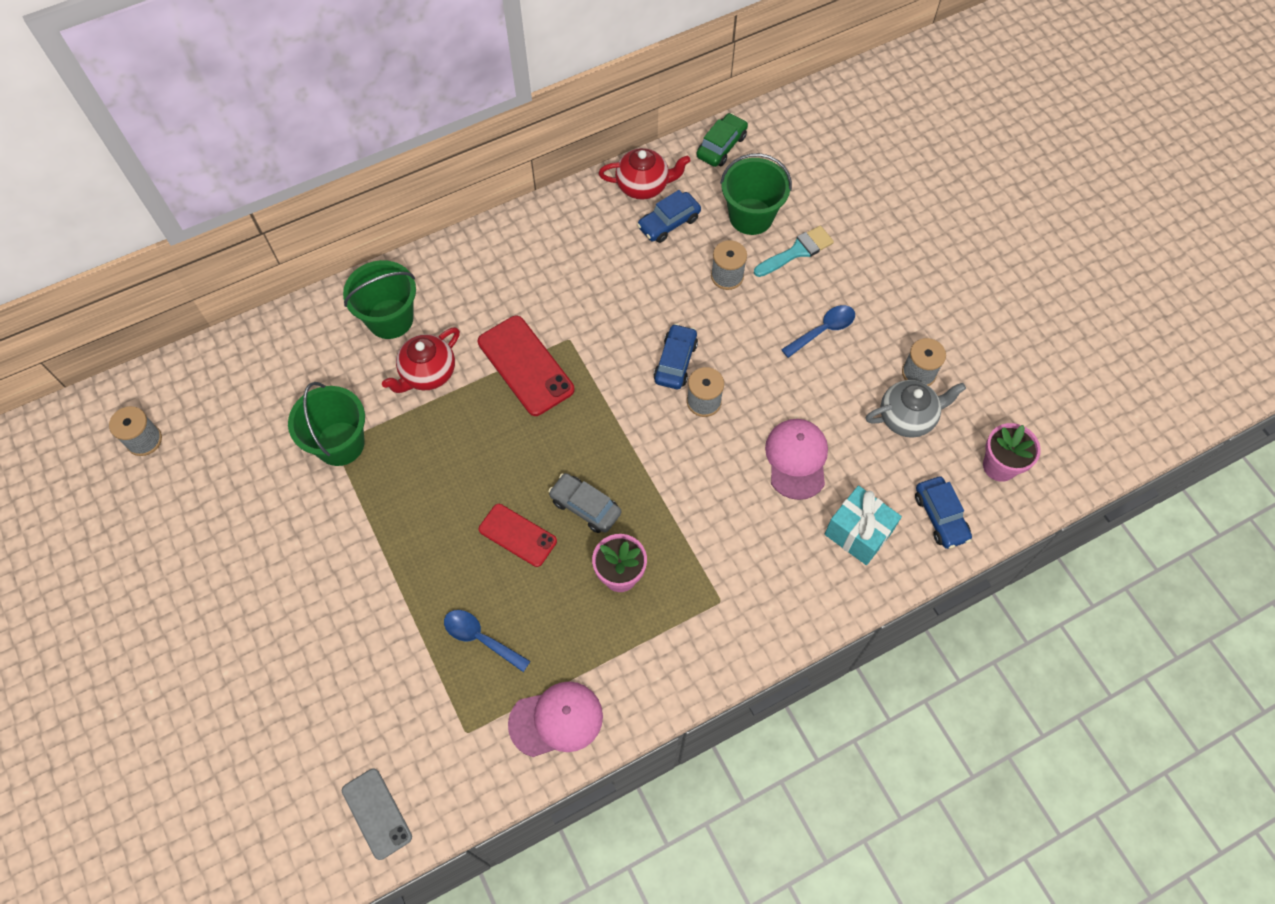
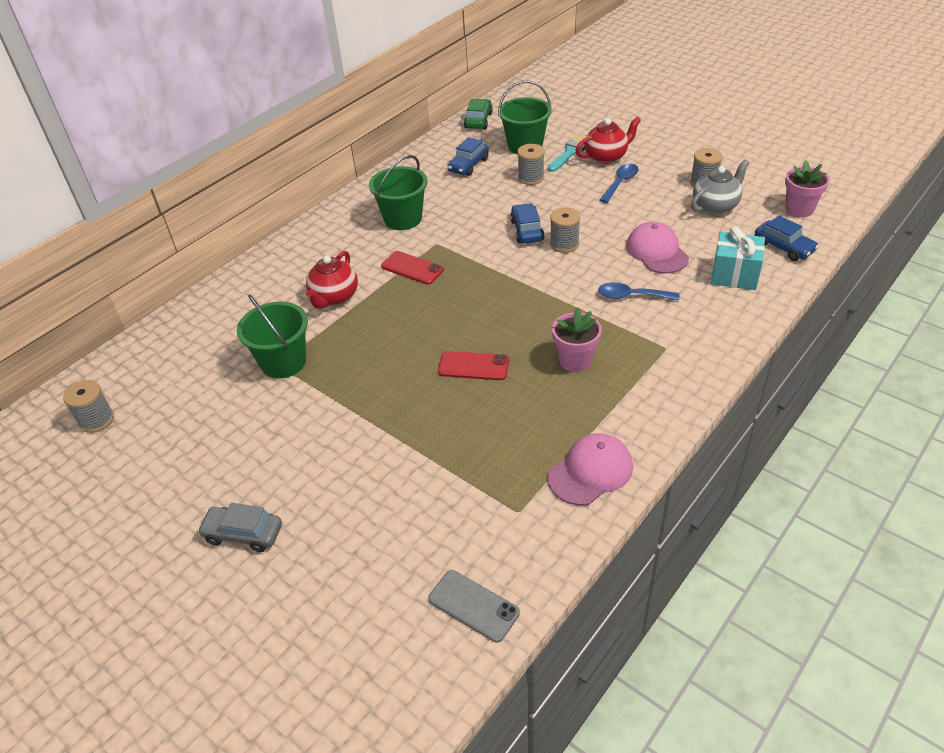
camera: 20 degrees left, 20 degrees down
(390, 319) = (283, 277): green bucket -> green bucket (403, 219)
(480, 638) = (487, 442): blue spoon -> blue spoon (631, 296)
(525, 366) = (412, 268): red phone -> red phone, size x0.65
(585, 507) = (517, 330): grey car -> grey car (243, 534)
(643, 186) = (436, 153): red teapot -> red teapot (606, 157)

